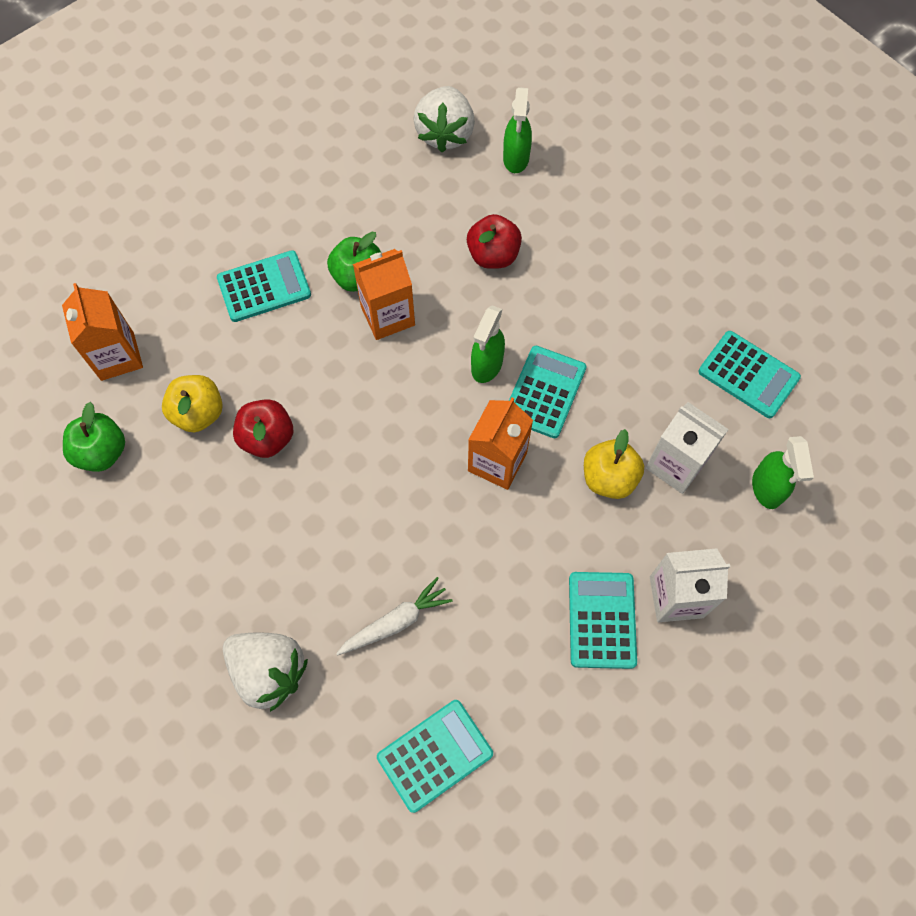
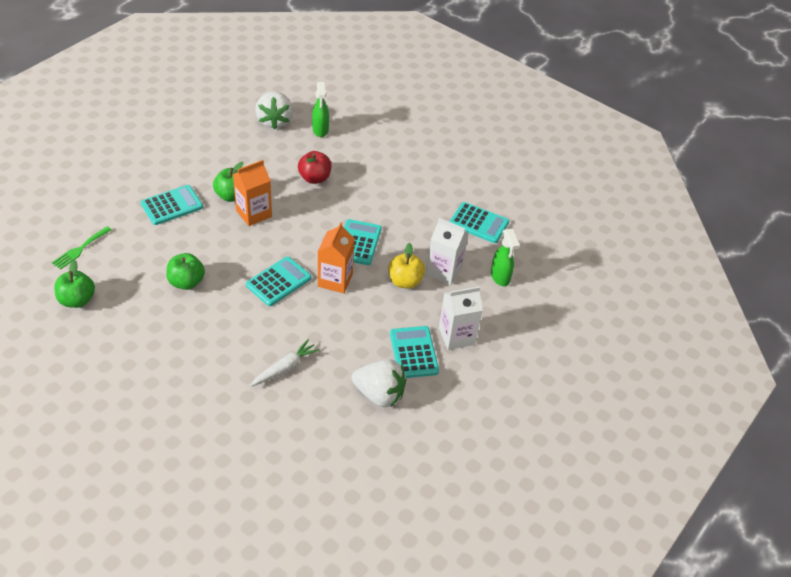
camera: 15 degrees left, 20 degrees down
(117, 356) = (80, 249): orange carton -> green fork
(198, 413) = (139, 274): yellow apple -> none
(267, 438) = (186, 282): red apple -> green apple
(269, 671) = (207, 403): white strawberry -> white strawberry (379, 394)
(435, 755) = (322, 434): turquoise calculator -> turquoise calculator (278, 282)
(486, 365) = (320, 233): green spray bottle -> none

